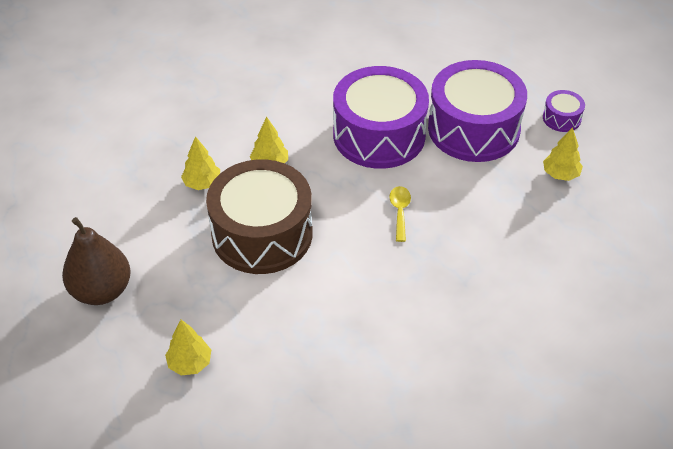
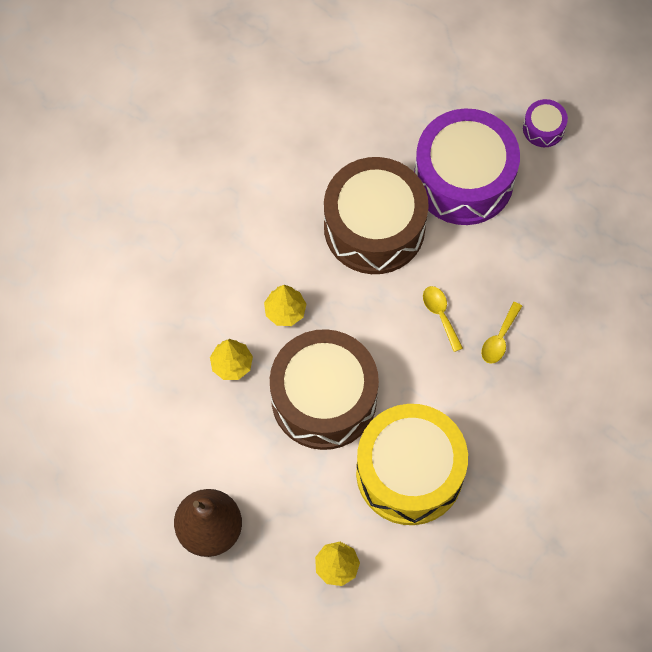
camera: 25 degrees left, 20 degrees up
(302, 316) = (409, 472): none -> yellow drum
(379, 135) = (374, 227): purple drum -> brown drum
(443, 247) = (499, 339): none -> yellow spoon
(560, 174) = (571, 203): yellow tree -> none

